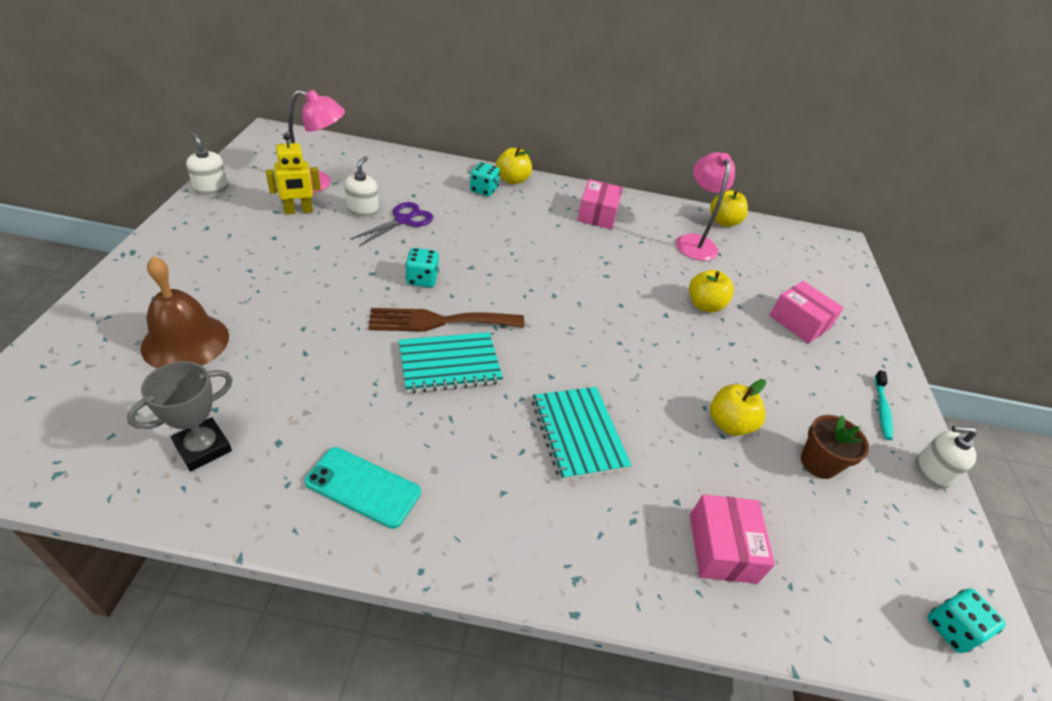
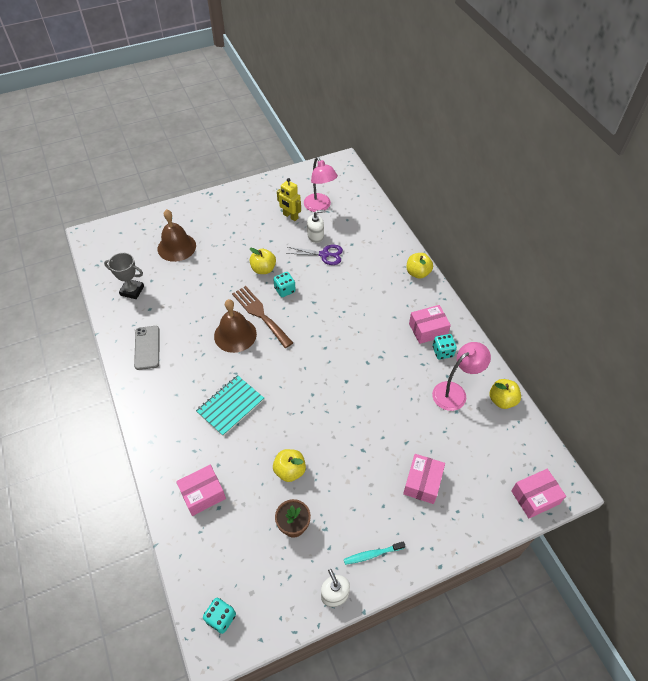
camera: 65 degrees right, 10 degrees up
(211, 189) = (275, 180): white soap dispenser -> none
(363, 487) = (147, 347): turquoise phone -> grey phone
(449, 364) = (235, 335): turquoise notebook -> brown bell
(483, 190) = (391, 267): turquoise dice -> turquoise dice (442, 352)
(704, 305) = (387, 423): yellow apple -> yellow apple (263, 269)
(846, 263) = (535, 497): none -> pink box

